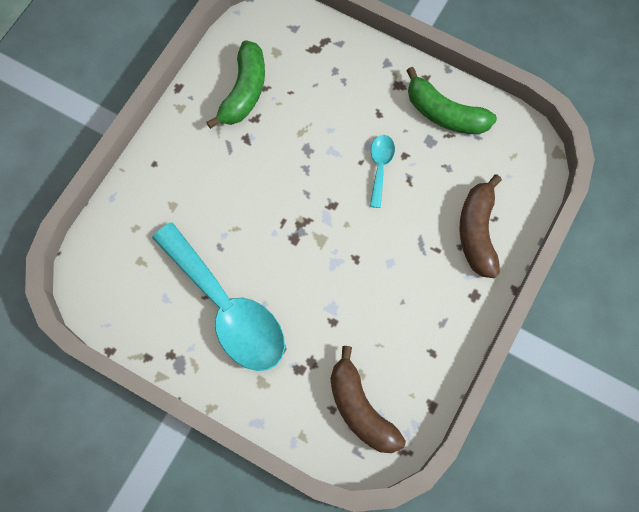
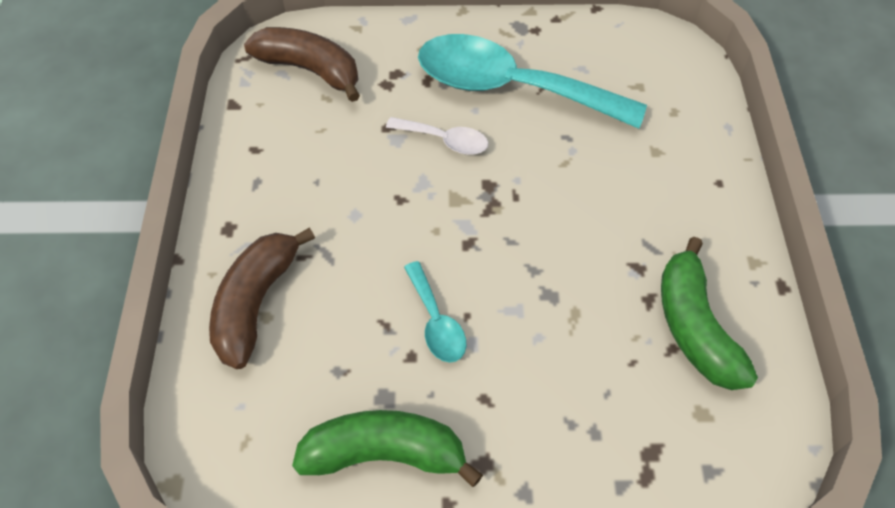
camera: 150 degrees right, 15 degrees down
(301, 288) = (445, 140): none -> white spoon
(477, 232) = (256, 303): brown banana -> brown banana turned 135 degrees counterclockwise

